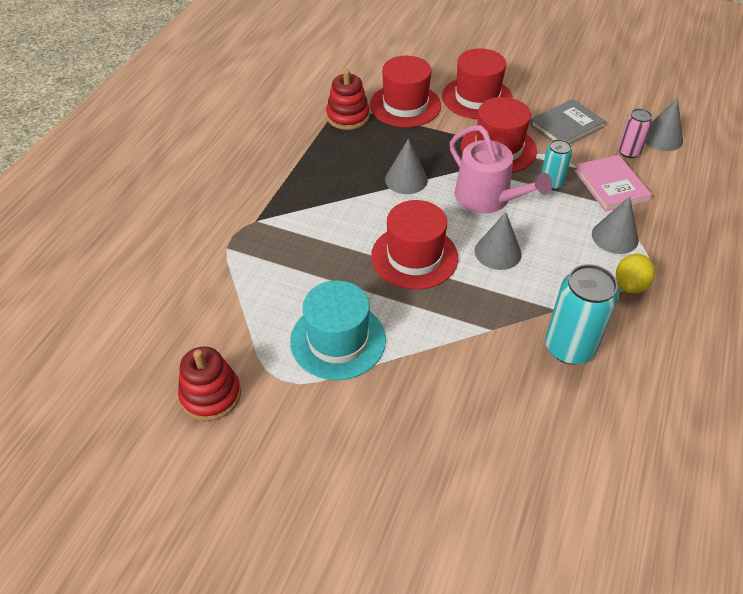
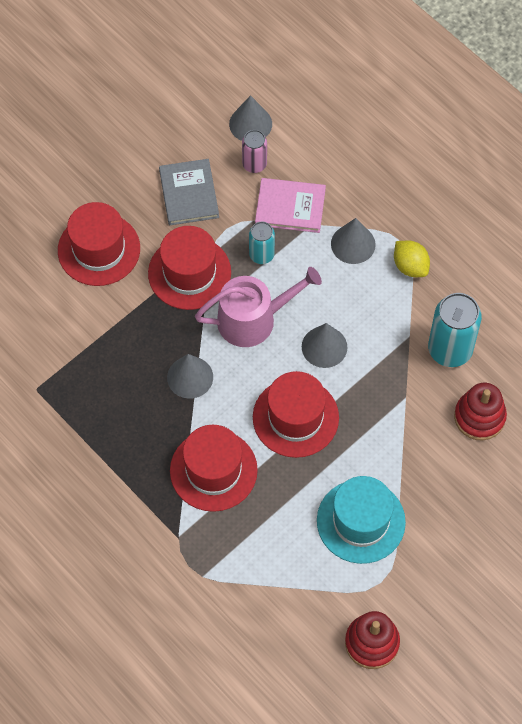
camera: 65 degrees left, 15 degrees up
(348, 117) = (61, 388): red stacking toy -> red stacking toy (479, 417)
(405, 105) = (72, 324): red hat -> red hat (213, 470)

